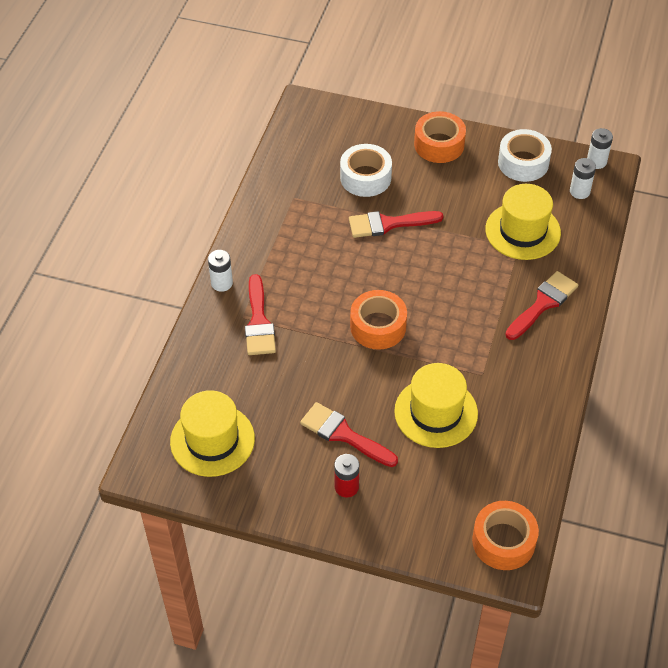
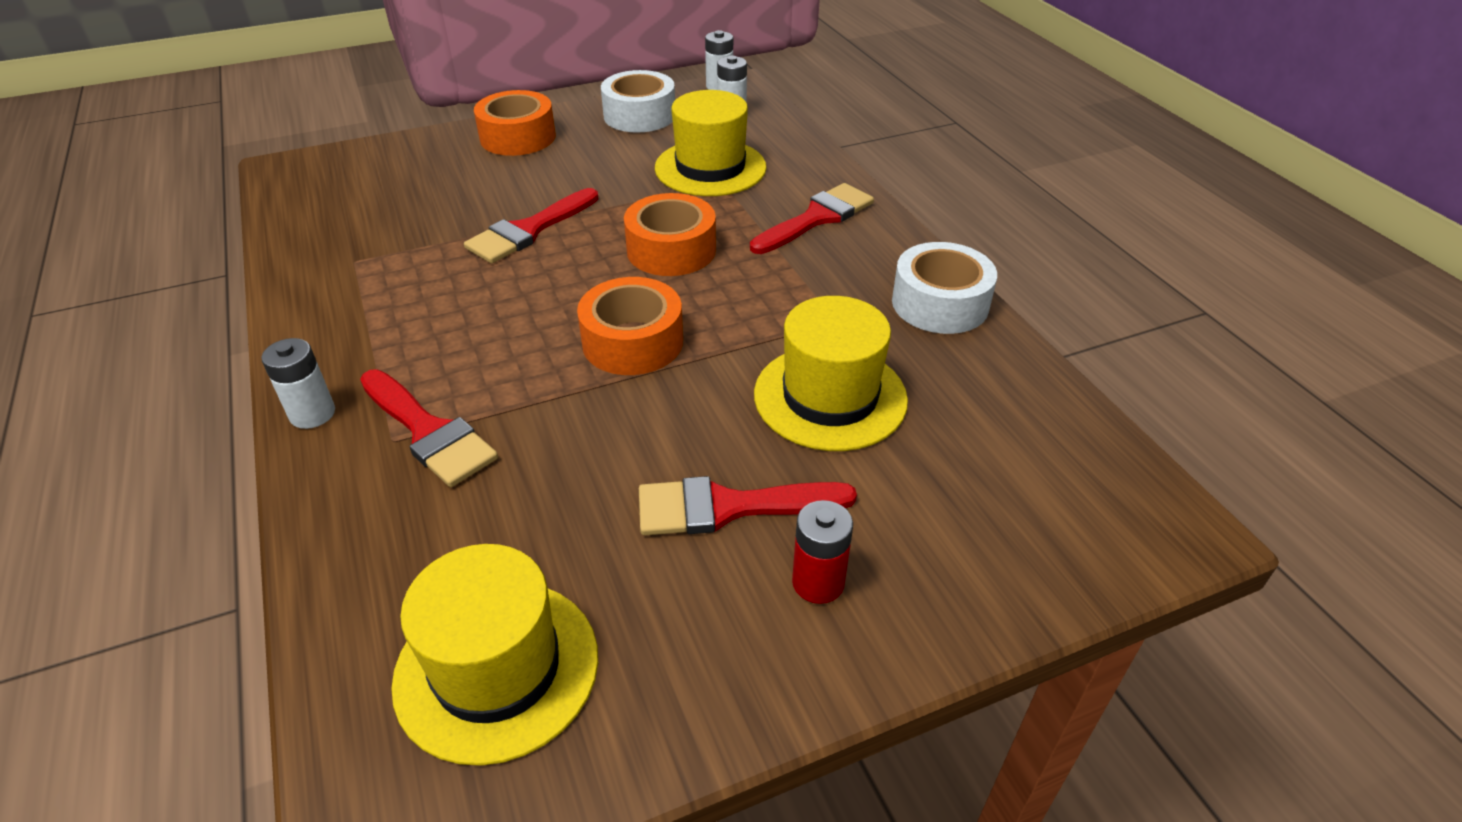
camera: 40 degrees left, 10 degrees down
(365, 177) = (447, 200): white tape -> white tape (940, 303)
(503, 541) = (1120, 501): orange tape -> orange tape (671, 250)
(543, 303) = (817, 218): red brush -> red brush turned 45 degrees clockwise

